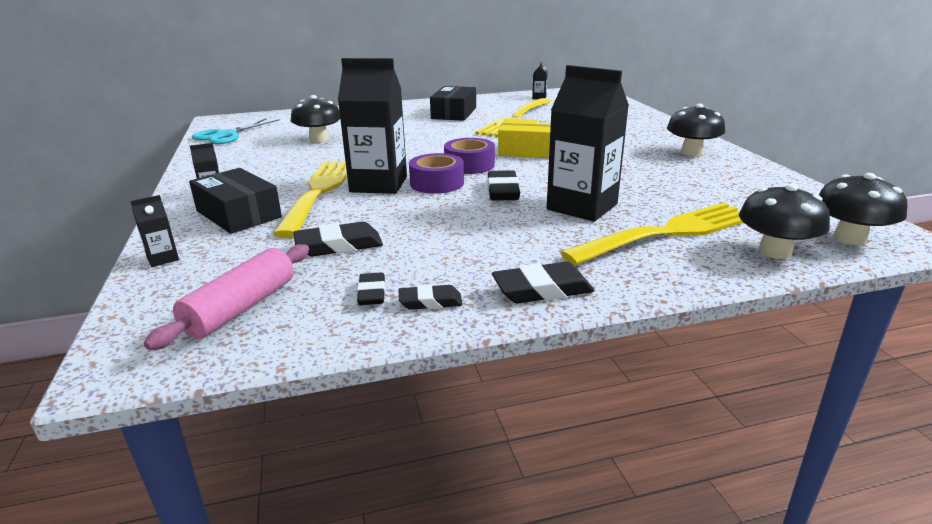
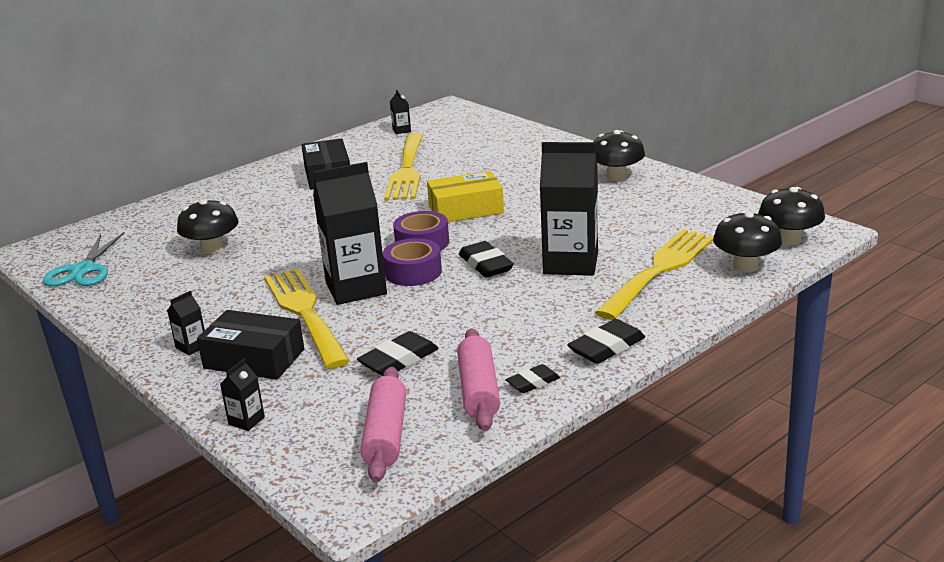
camera: 25 degrees left, 0 degrees up
(372, 293) = (479, 390): black eraser -> pink rolling pin

